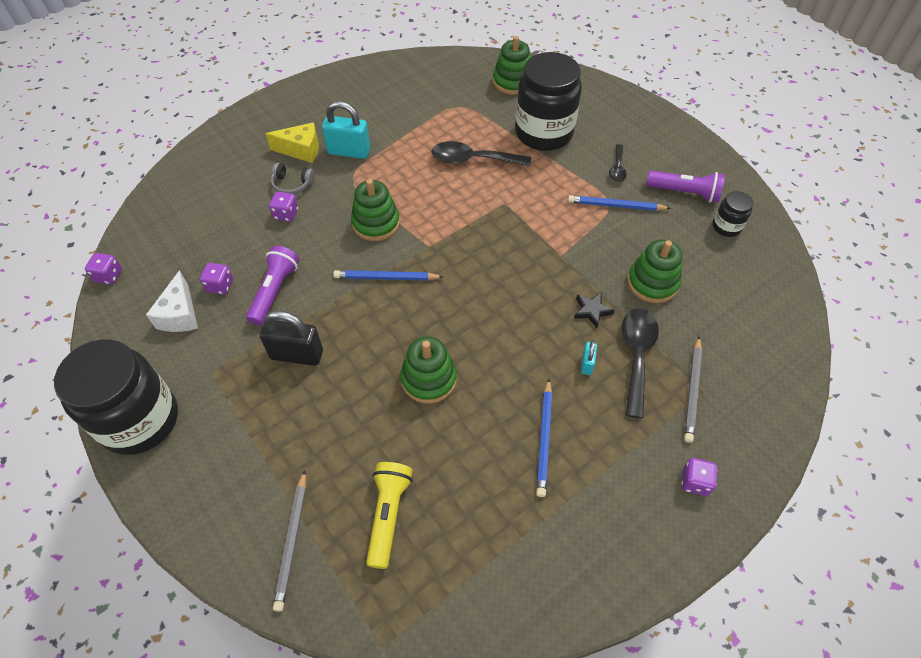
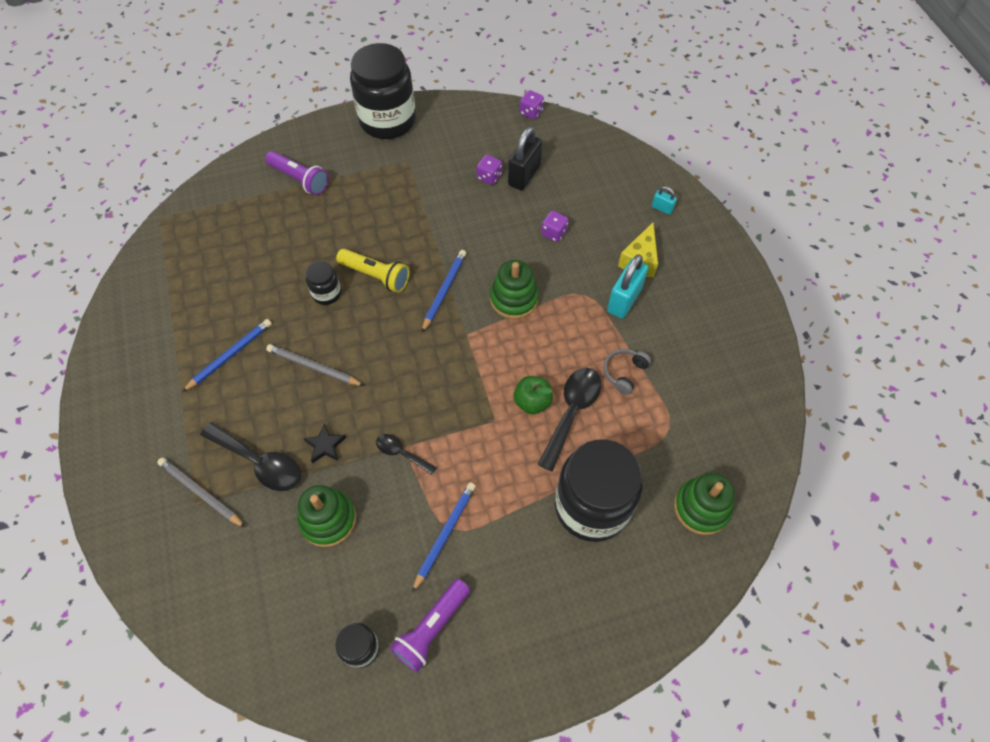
camera: 110 degrees right, 5 degrees up
(180, 315) = (471, 150): white cheese -> none
(274, 291) = (466, 210): purple flashlight -> purple flashlight (299, 179)
(292, 184) = (592, 244): grey headphones -> grey headphones (624, 373)
(292, 541) = (252, 186): grey pencil -> grey pencil (314, 367)
(297, 354) = (396, 214): black padlock -> black padlock (524, 175)
(388, 515) = (236, 240): yellow flashlight -> yellow flashlight (376, 276)
(429, 379) = (326, 293): green stacking toy -> black jar
(475, 185) = (532, 402): none -> green apple
(544, 439) = (230, 355): blue pencil -> blue pencil turned 105 degrees clockwise
(586, 364) = (275, 416): turquoise padlock -> turquoise padlock (662, 208)
(617, 168) = (501, 566): black spoon -> black spoon (402, 453)
(695, 482) = (129, 450): purple dice -> none

